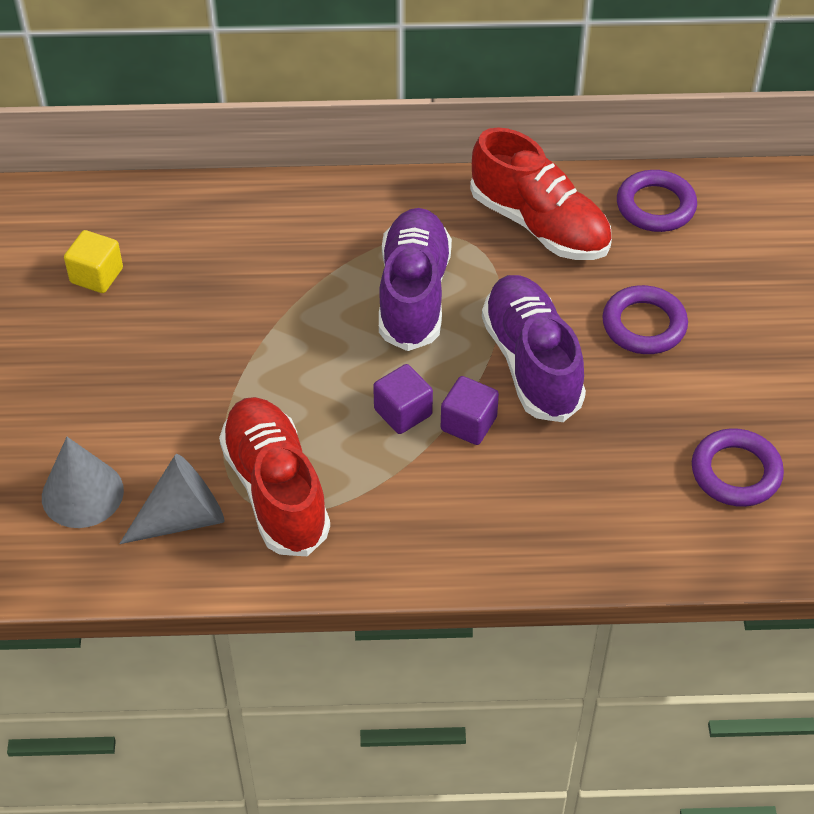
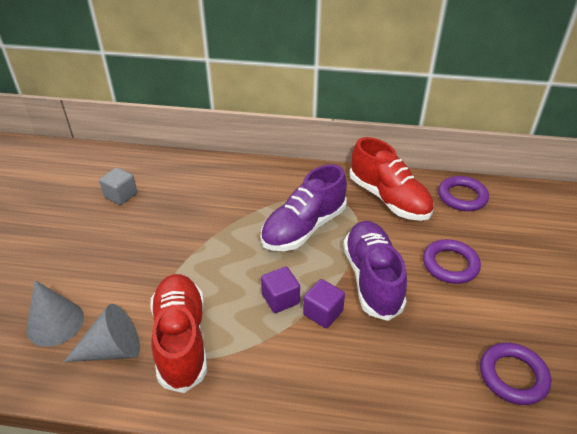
camera: 10 degrees right, 10 degrees down
(96, 275) = (121, 195): yellow cube -> grey cube
(413, 294) = (304, 228): purple shoe -> purple shoe turned 150 degrees counterclockwise

